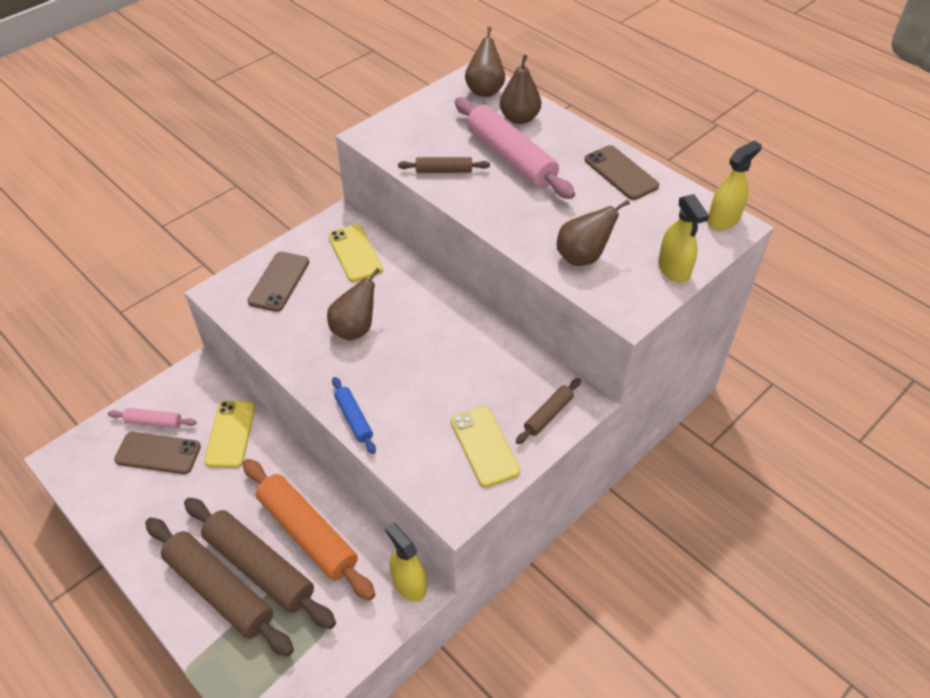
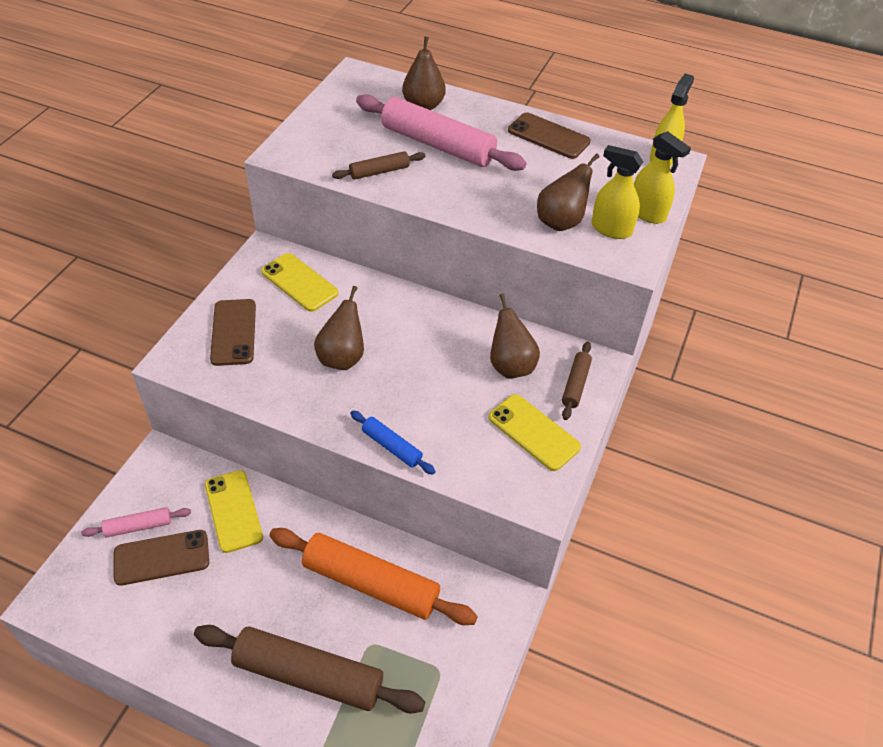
camera: 25 degrees left, 0 degrees up
(259, 567) = (339, 635): brown rolling pin -> none
(409, 584) = (498, 595): yellow spray bottle -> yellow spray bottle (611, 229)
(485, 90) = (373, 85): brown pear -> brown pear (510, 366)

